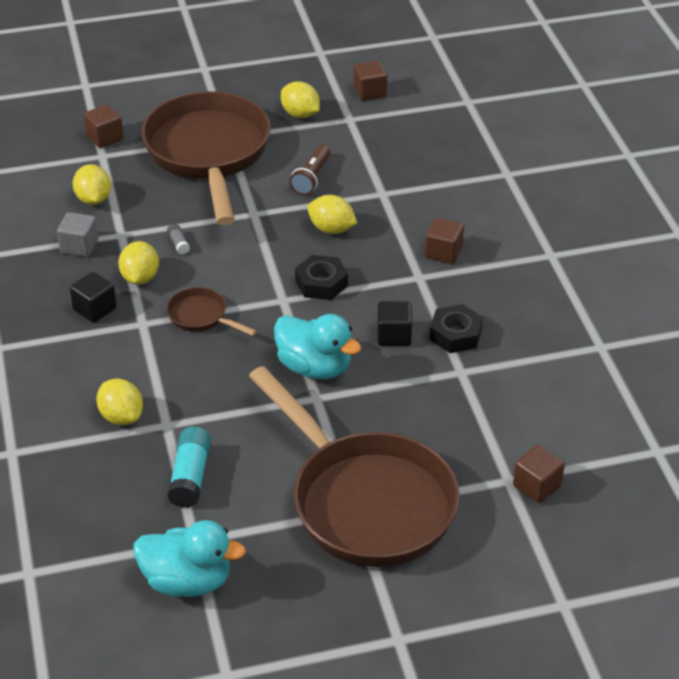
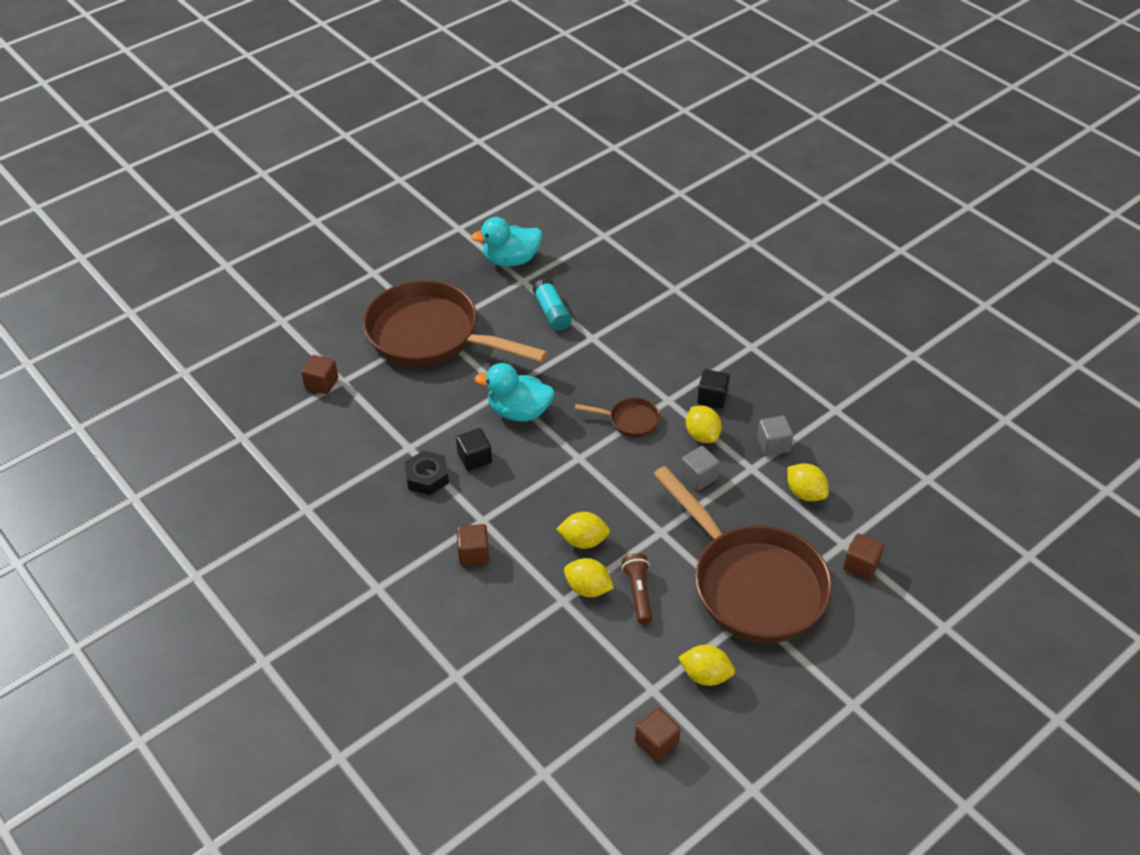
camera: 155 degrees right, 5 degrees up
(121, 417) = (626, 332): yellow lemon -> yellow lemon (588, 588)
(178, 244) = (699, 477): grey glue stick -> grey cube
(321, 283) = (558, 483): black nut -> none

